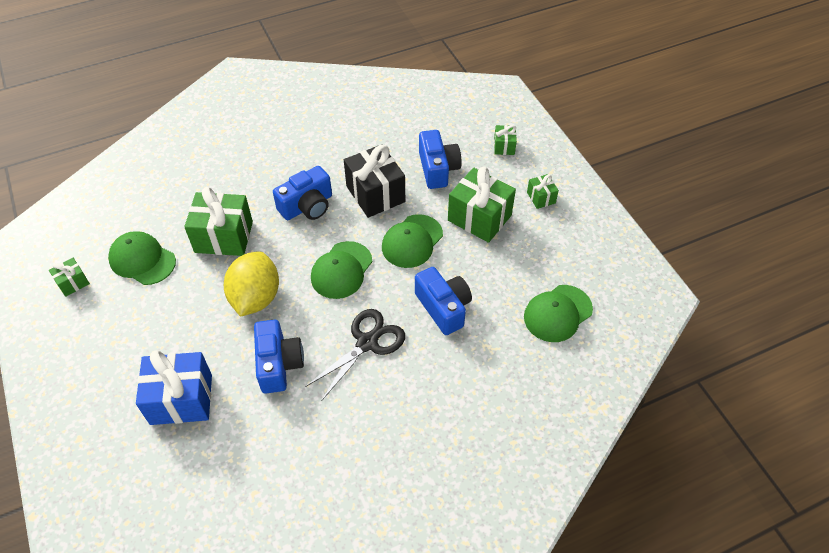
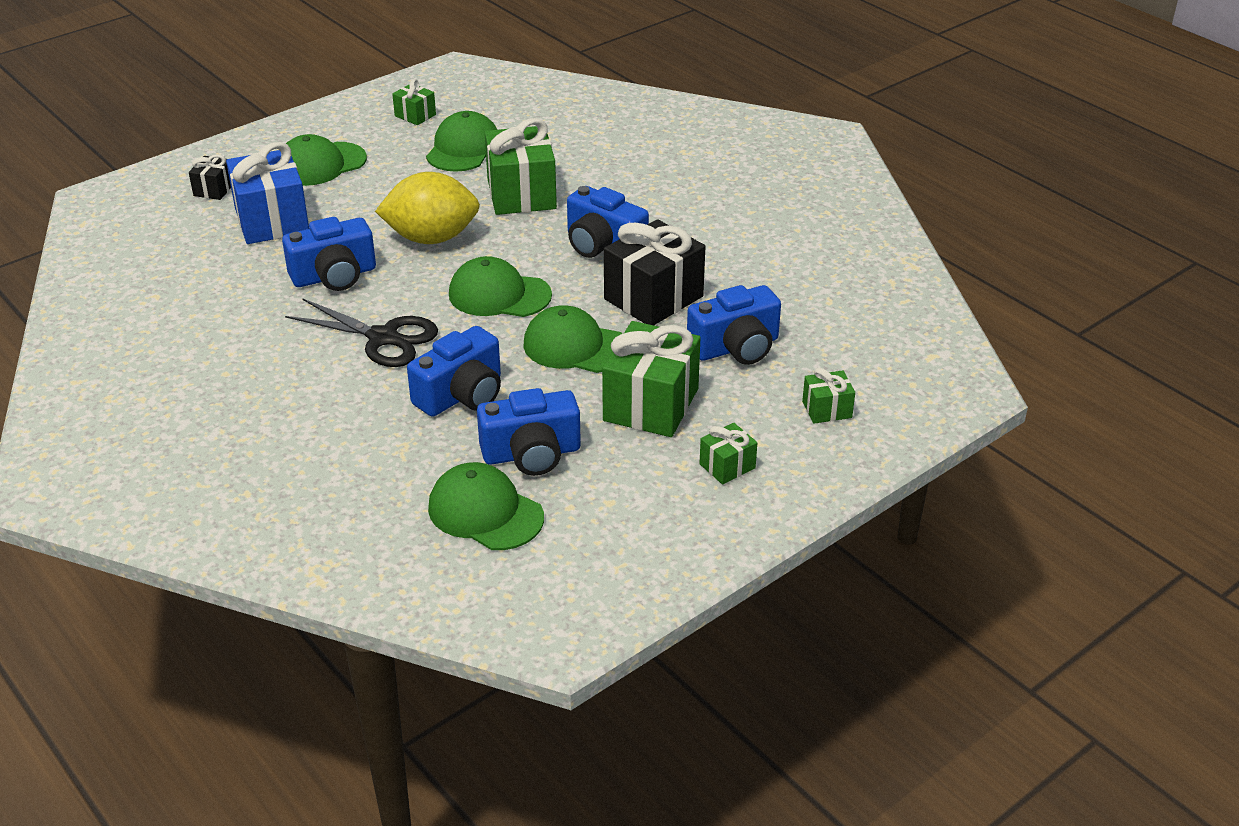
camera: 75 degrees right, 15 degrees down
(110, 439) = (214, 189): none -> black gift
(112, 356) = (321, 164): none -> green cap
(510, 282) = (531, 454): none -> blue camera

